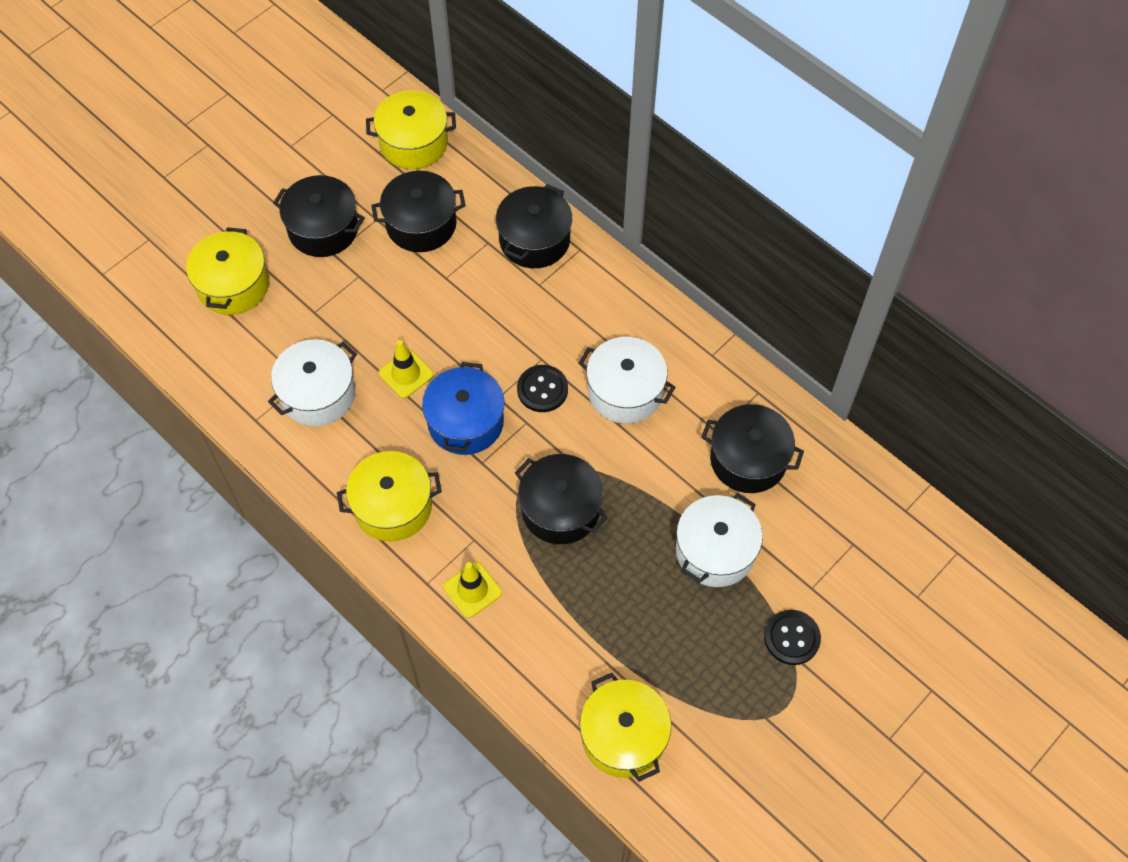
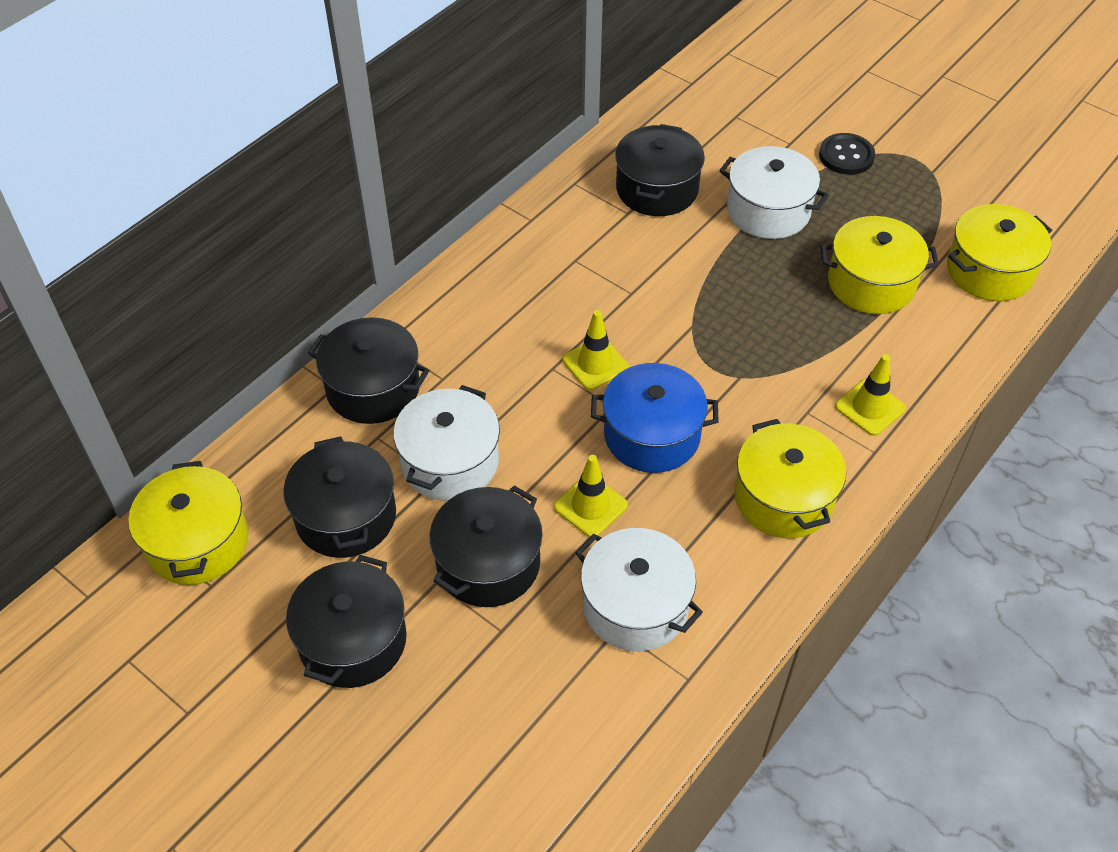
camera: 95 degrees left, 10 degrees down
(233, 285) = (460, 751): yellow pot -> yellow pot (871, 283)
(542, 389) = (595, 364): black button -> yellow traffic cone
(560, 509) = (750, 336): black pot -> black pot (488, 563)
(625, 391) = (587, 289): white pot -> white pot (450, 462)

